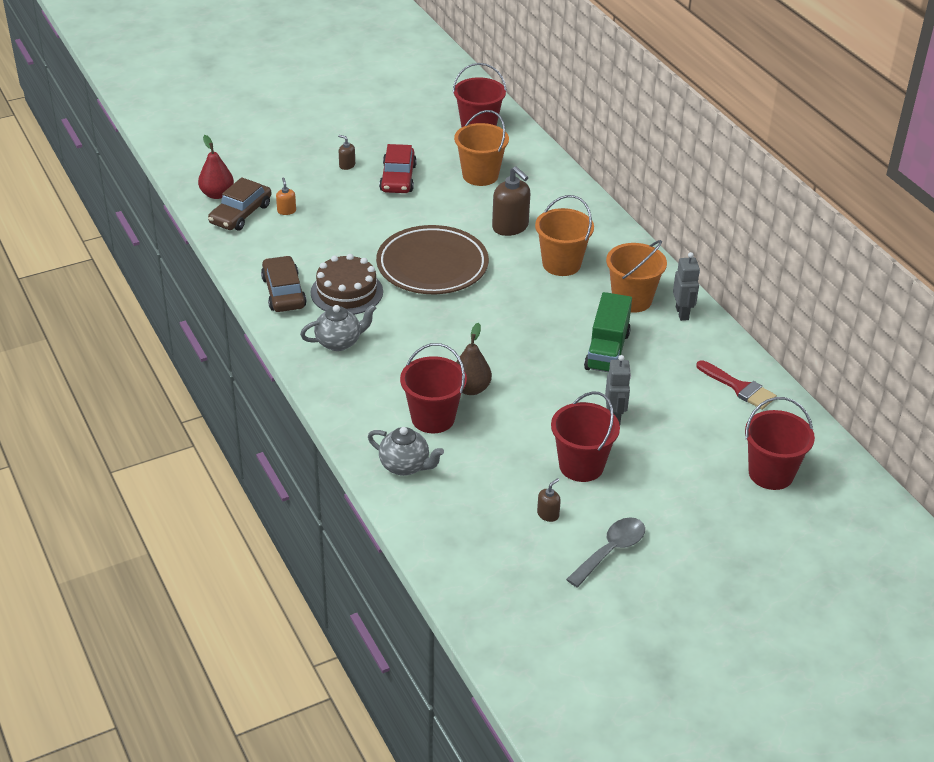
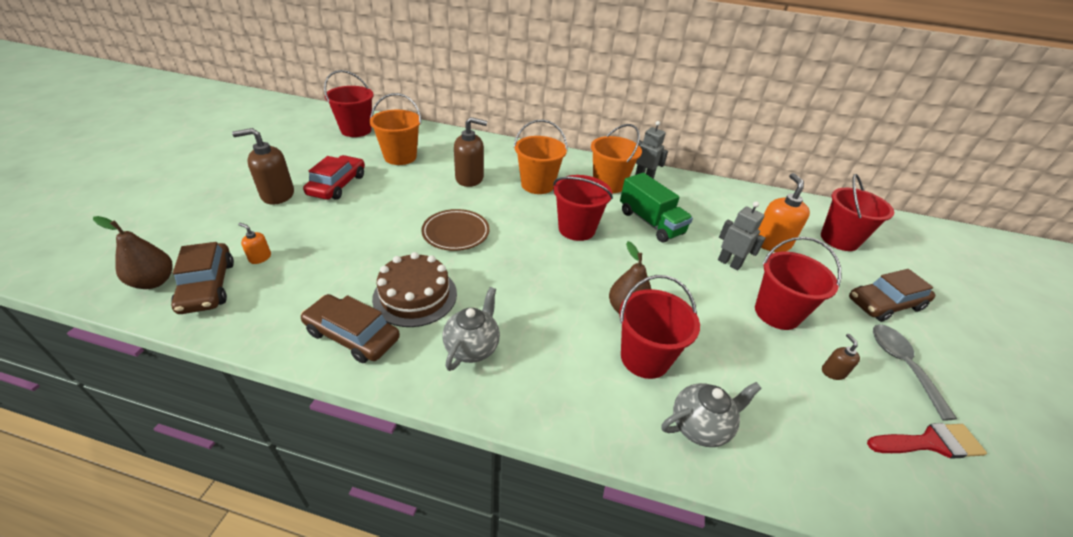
camera: 50 degrees left, 0 degrees up
(217, 194) = (154, 281): red pear -> brown pear
(347, 165) = (277, 195): brown soap dispenser -> brown soap dispenser, size x2.06
(398, 178) = (337, 185): red car -> red car turned 120 degrees counterclockwise
(432, 266) = (456, 233): brown plate -> brown plate, size x0.60
(531, 317) = (576, 229): none -> red bucket
(690, 432) = (771, 243): none -> orange soap dispenser
(693, 526) = (885, 304): none -> brown car
(739, 387) = (739, 201): red brush -> red brush (930, 442)

